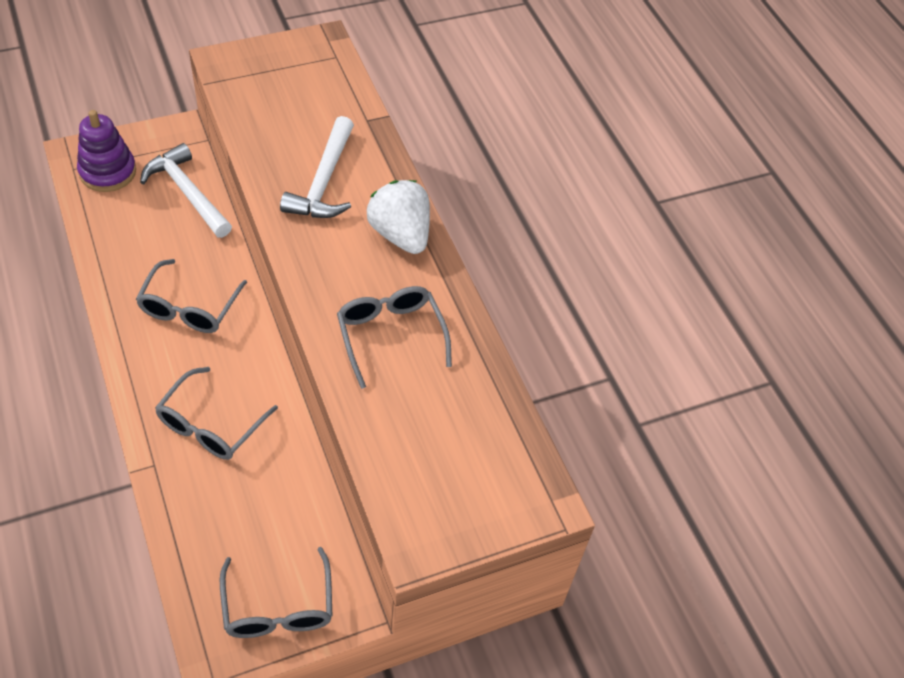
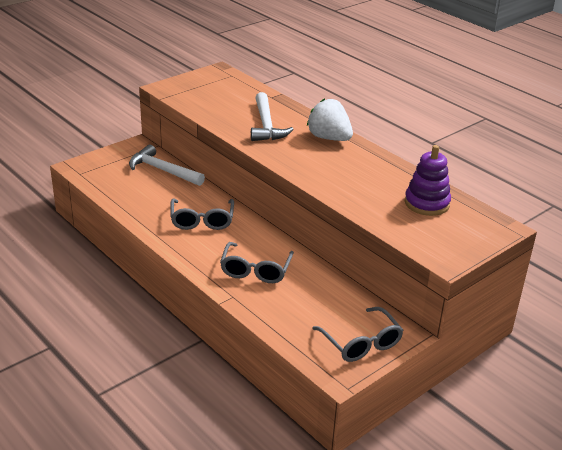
camera: 15 degrees left, 20 degrees down
(108, 172) = (104, 171): purple stacking toy -> purple stacking toy (427, 203)
(390, 335) = (357, 179): grey glasses -> none

